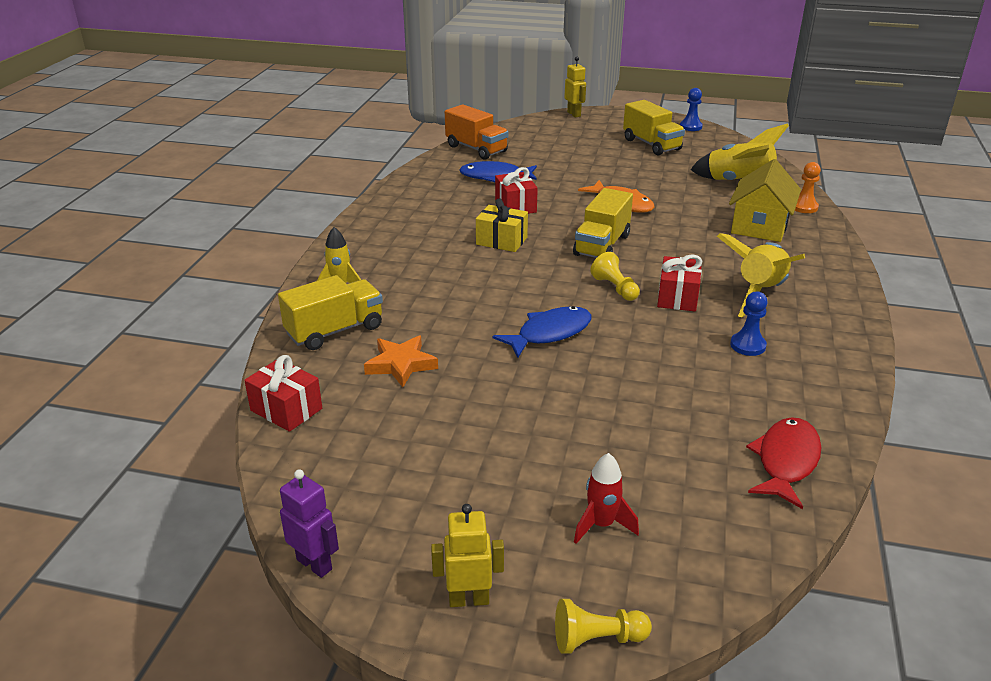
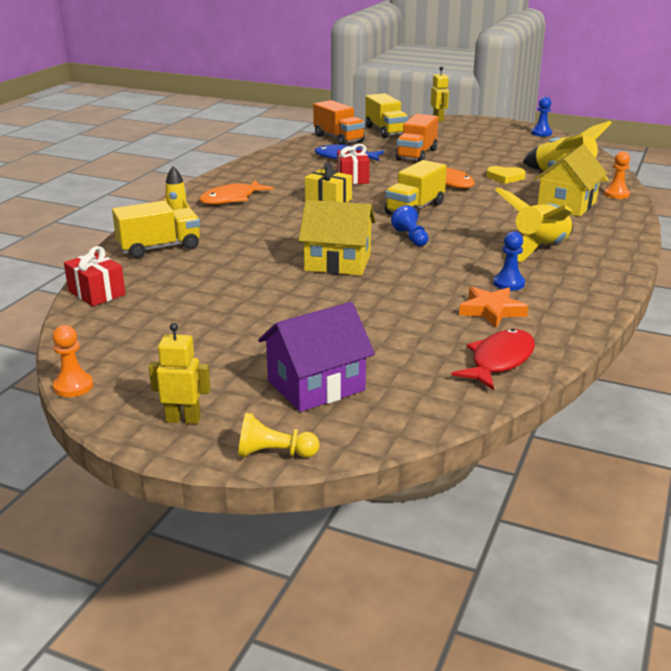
camera: 10 degrees right, 5 degrees down
(314, 564) = (73, 386): purple robot -> orange pawn
(390, 248) = (231, 199): none -> orange fish
(401, 364) = (202, 273): orange star -> orange star (491, 310)
(549, 333) = (337, 262): blue fish -> yellow house
(571, 166) = (416, 155): none -> orange truck
(601, 525) = (316, 385): red rocket -> purple house
(615, 288) = (411, 237): yellow pawn -> blue pawn
(651, 144) = (498, 144): yellow truck -> yellow truck (386, 131)
(677, 297) = (463, 247): red gift -> none
(679, 192) = (505, 177): none -> yellow heart

